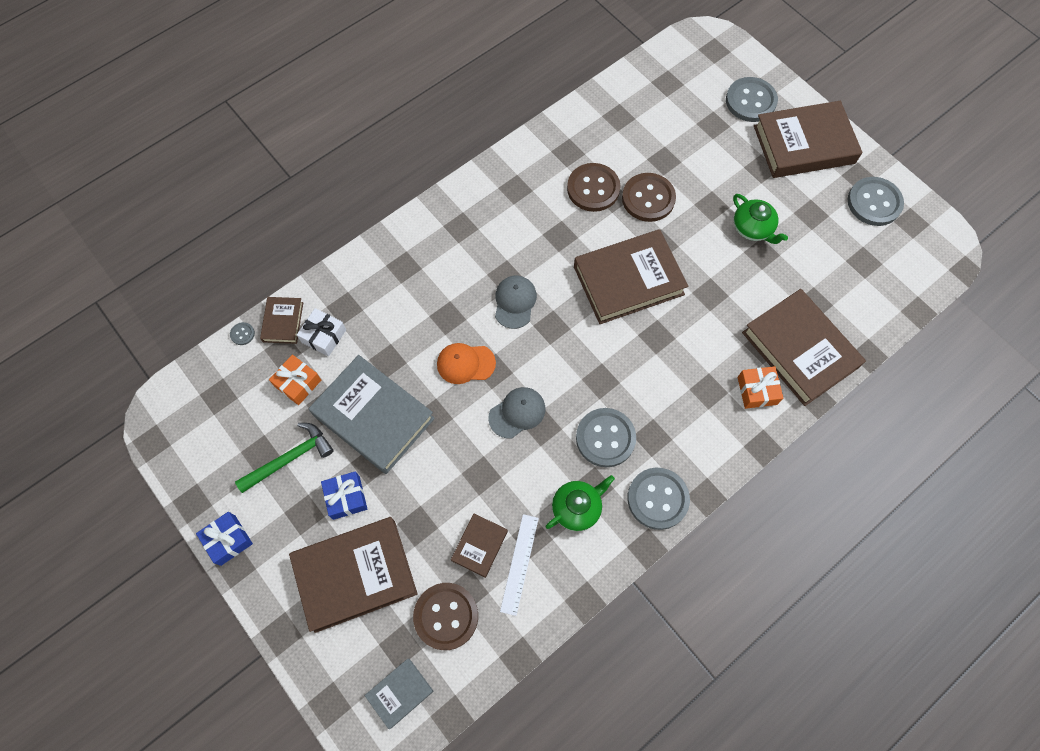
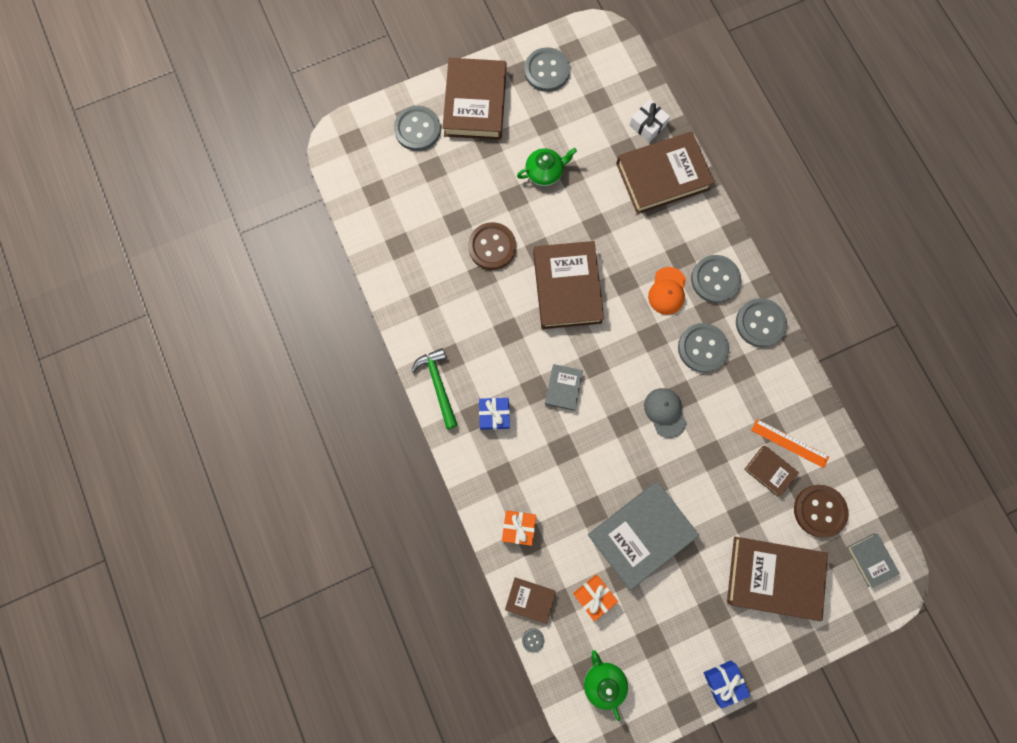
camera: 75 degrees left, 10 degrees up
(290, 458) = (662, 615): green hammer -> green hammer (438, 385)
(324, 336) = (553, 564): white gift -> white gift (647, 125)
(346, 497) = (707, 572): blue gift -> blue gift (494, 414)
(355, 575) = (773, 577): brown book -> brown book turned 75 degrees counterclockwise
(465, 363) = (610, 444): orange cap -> orange cap (667, 291)
(515, 302) = (563, 388): grey cap -> grey book
(519, 564) = (789, 443): white ruler -> orange ruler
(577, 508) = (754, 386): green teapot -> green teapot (603, 680)
(593, 188) = (468, 290): brown button -> none
(694, 435) = (715, 279): none -> grey button
(757, 390) = (689, 220): orange gift -> orange gift (518, 527)

